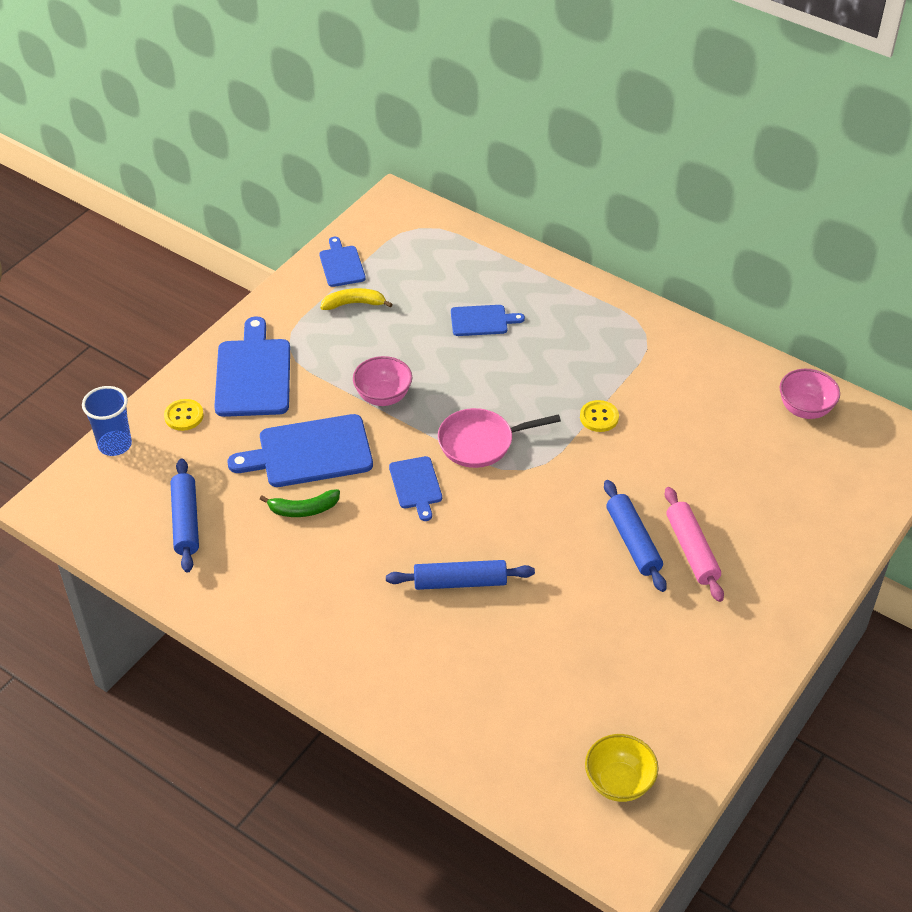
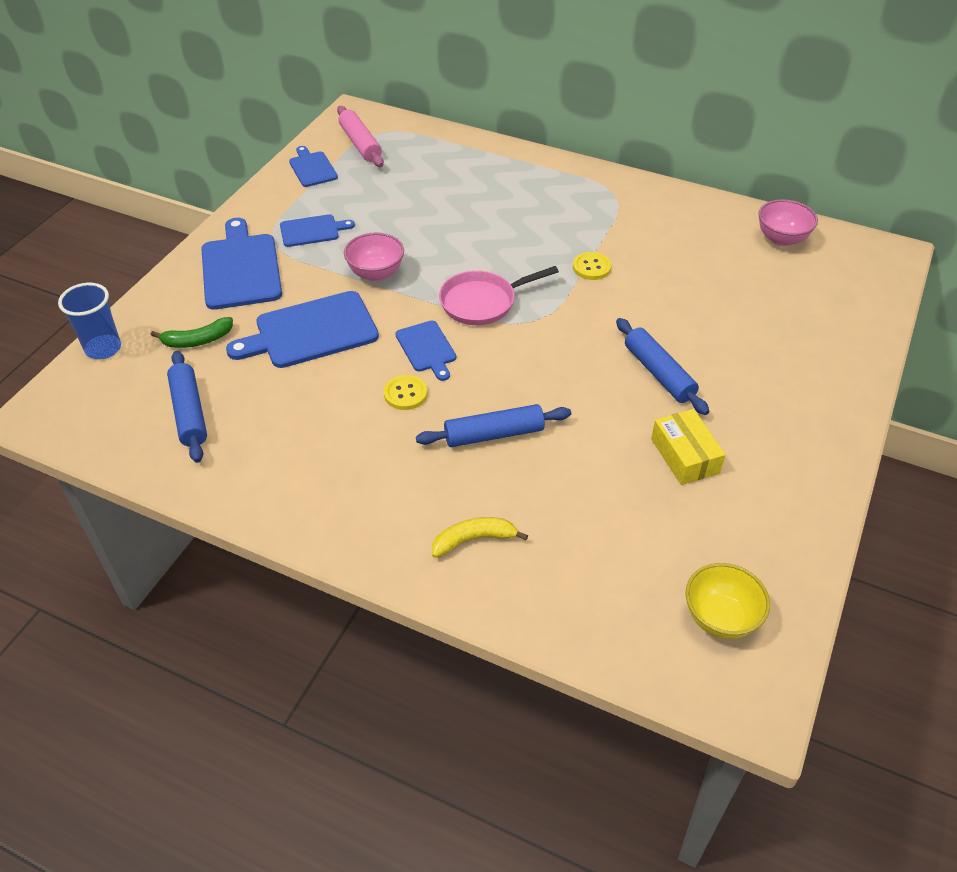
camera: 10 degrees left, 0 degrees up
(184, 416) = (174, 313): yellow button -> yellow button (405, 394)
(303, 509) = (314, 385): green banana -> green banana (197, 340)
(354, 304) = (331, 198): yellow banana -> yellow banana (474, 540)
(482, 321) = (457, 199): blue cutting board -> blue cutting board (312, 231)
(633, 629) = (684, 456): none -> yellow box
(692, 550) = (719, 373): pink rolling pin -> pink rolling pin (360, 144)

